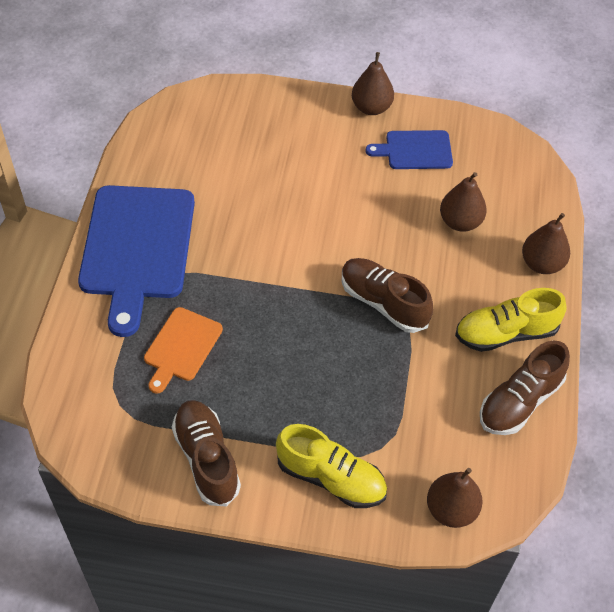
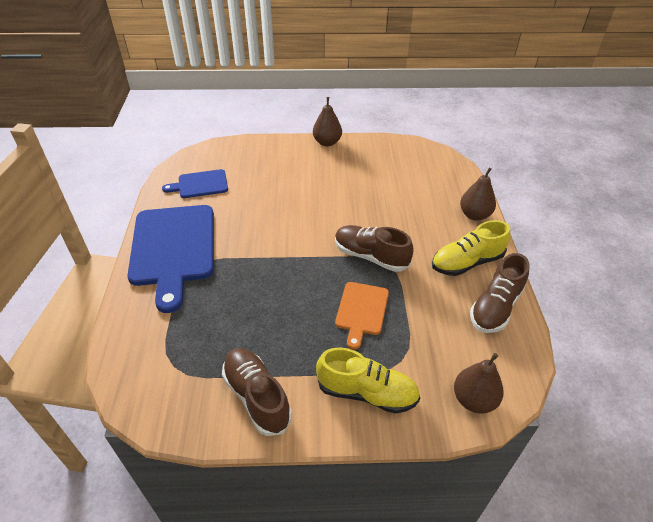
camera: 10 degrees left, 10 degrees down
(181, 347) = (220, 312): orange cutting board -> orange cutting board (361, 311)
(415, 150) = (364, 162): blue cutting board -> blue cutting board (200, 184)
(460, 222) = (409, 198): brown pear -> none

